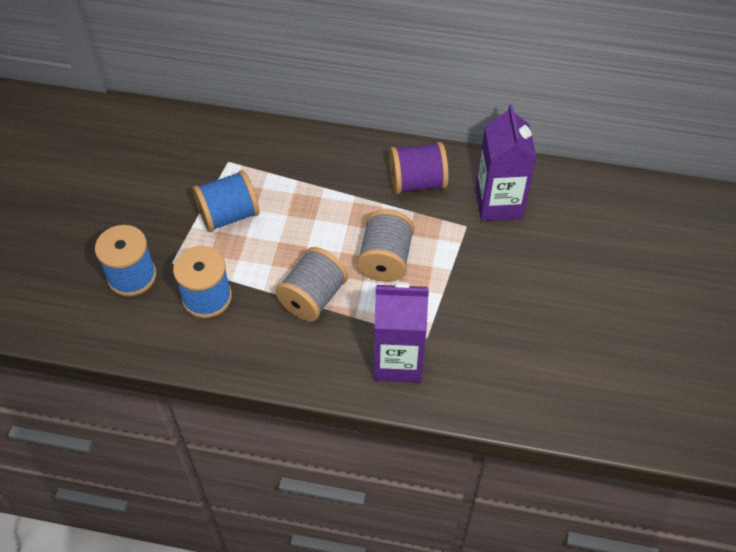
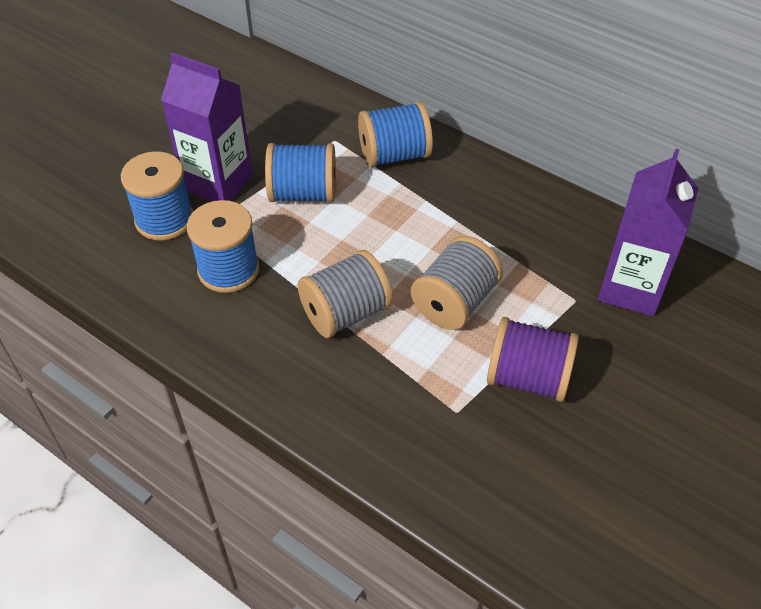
camera: 25 degrees right, 5 degrees down
(281, 158) = (394, 155): none -> blue spool
(398, 361) = (406, 425): purple carton -> purple carton (218, 183)
(417, 182) = (539, 231): purple spool -> purple spool (527, 378)

